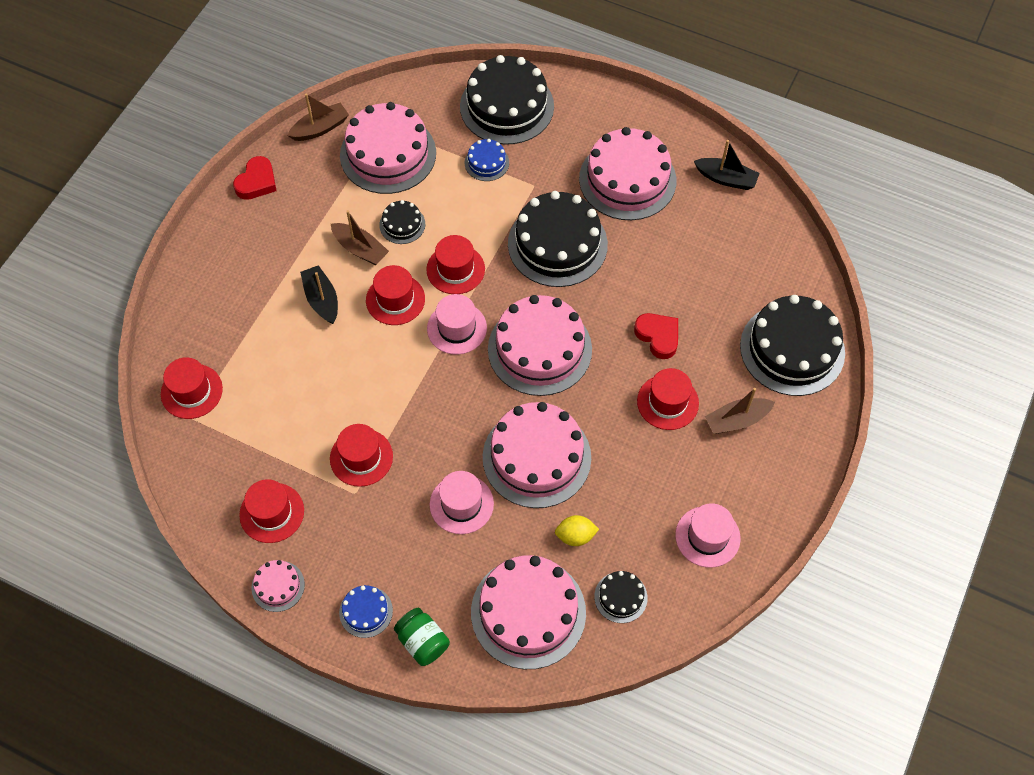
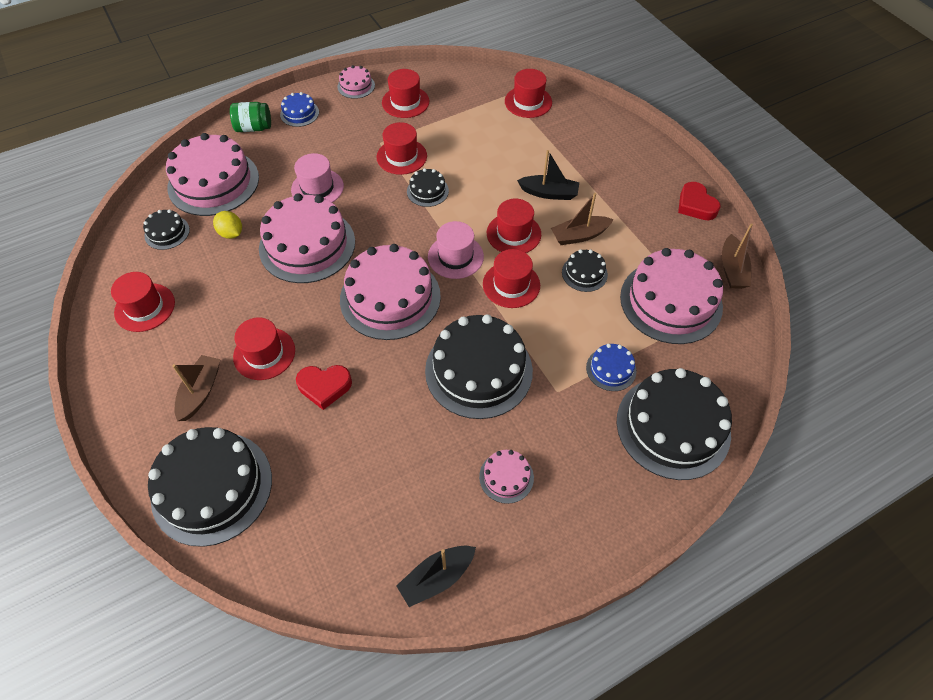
camera: 125 degrees right, 5 degrees down
(393, 402) = (427, 191): none -> black cake
(575, 536) = (231, 233): yellow lemon -> yellow lemon turned 75 degrees counterclockwise
(627, 179) = (506, 477): pink cake -> pink cake, size x0.46
(707, 536) = (145, 307): pink hat -> red hat

